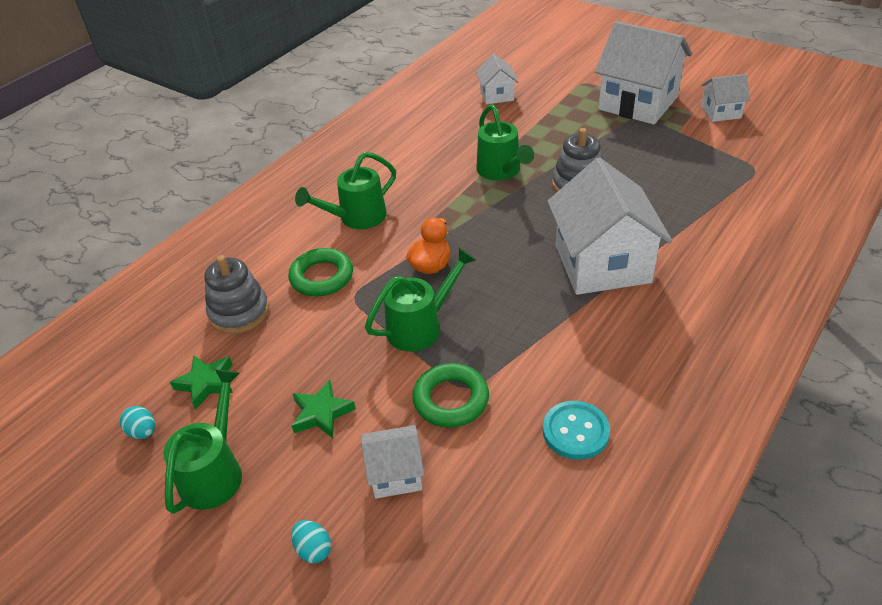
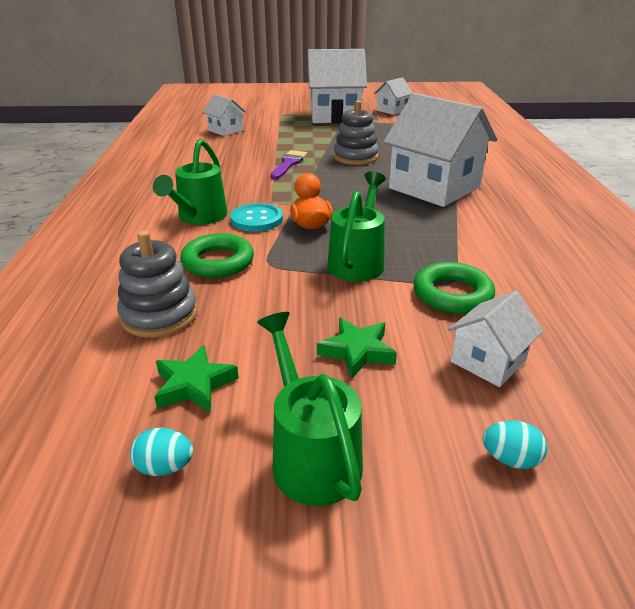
camera: 40 degrees left, 10 degrees down
(501, 171) = (288, 164): green watering can -> purple brush
(575, 431) = (564, 274): turquoise button -> turquoise button (257, 219)

